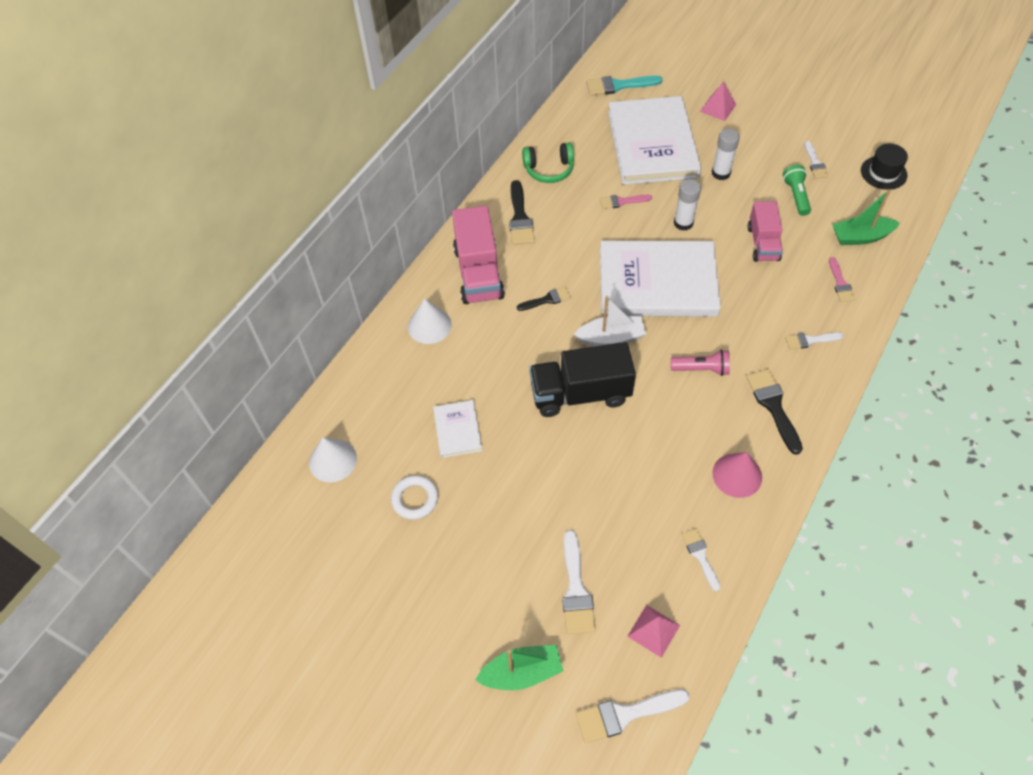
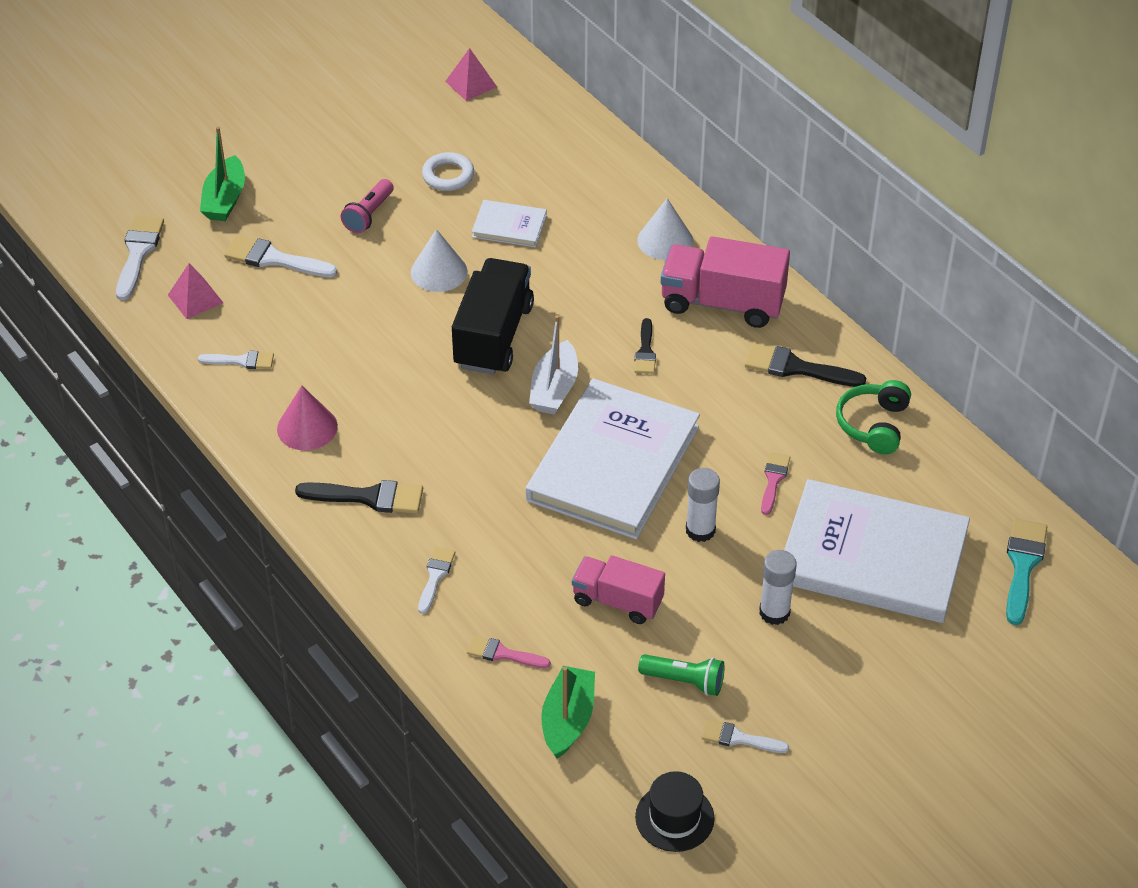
camera: 110 degrees right, 10 degrees down
(333, 460) = (531, 130): white cone -> white cone (439, 271)
(701, 369) = (460, 453): pink flashlight -> pink flashlight (369, 215)
(718, 108) = (917, 670): pink pyramid -> pink pyramid (471, 84)

